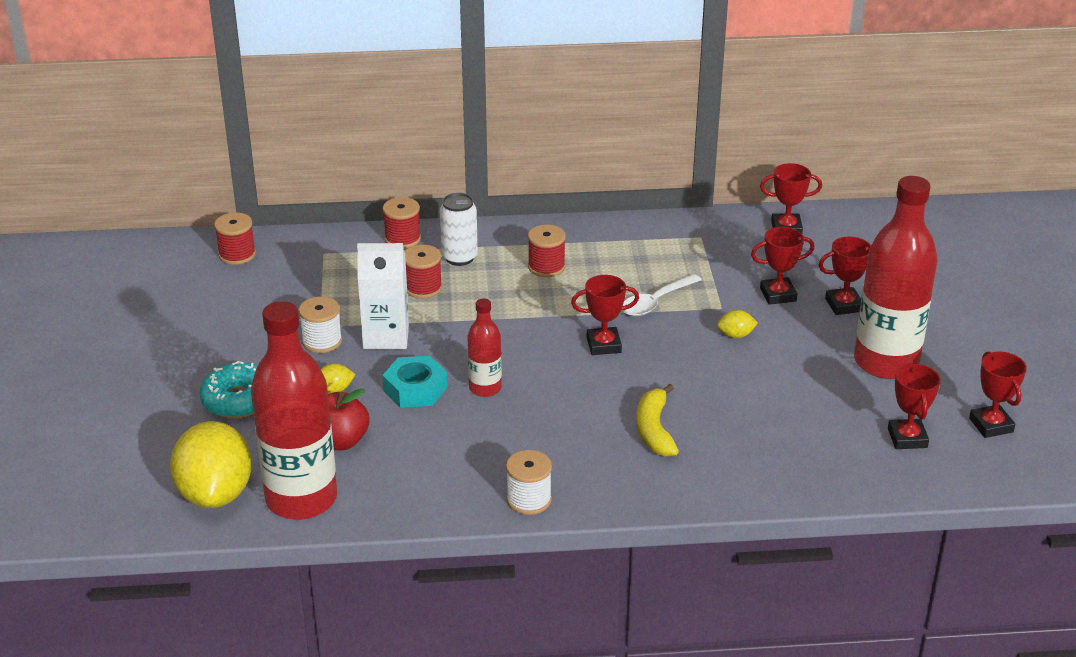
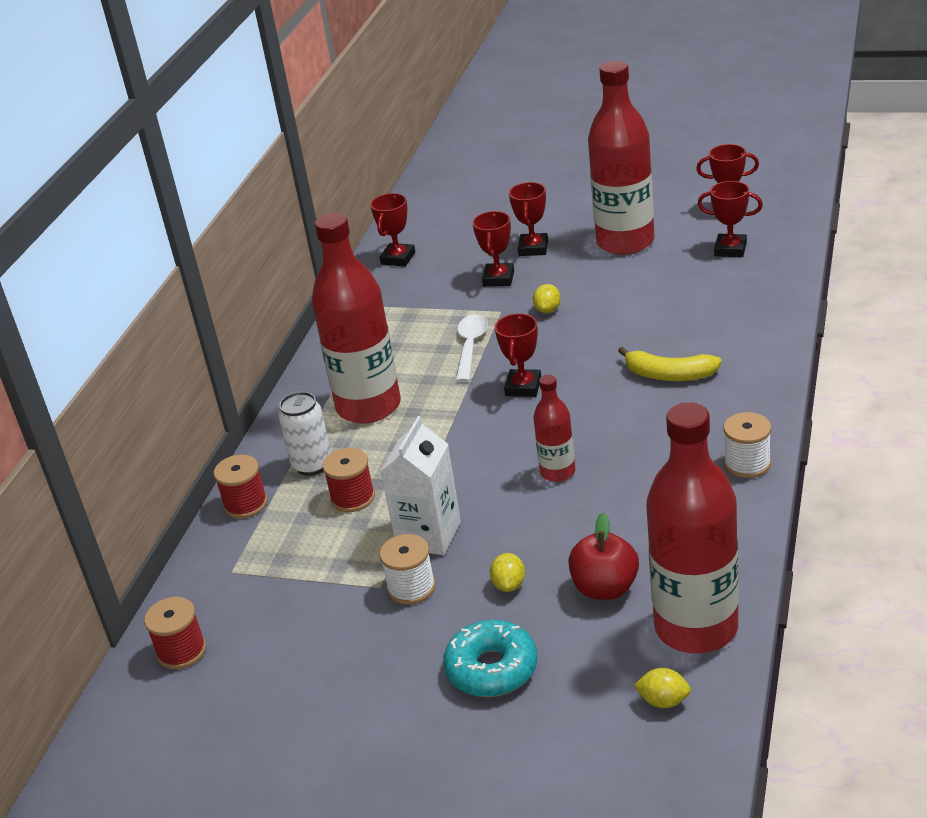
camera: 65 degrees left, 0 degrees up
(215, 494) = (663, 701): yellow lemon -> yellow lemon, size x0.41
(415, 389) = (536, 522): turquoise nut -> none
(546, 267) = (368, 406): red spool -> red bottle
(656, 302) = (470, 347): white spoon -> white spoon turned 150 degrees counterclockwise

